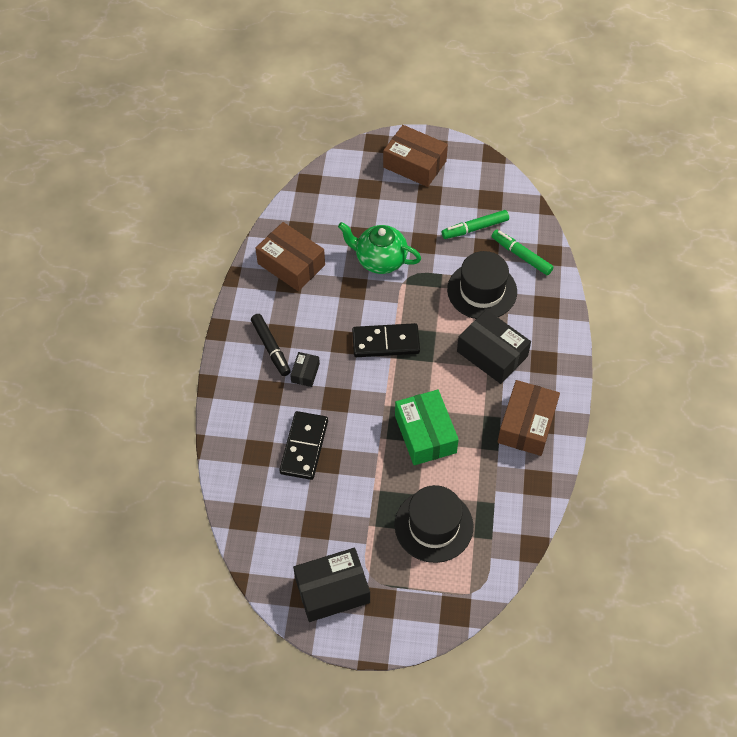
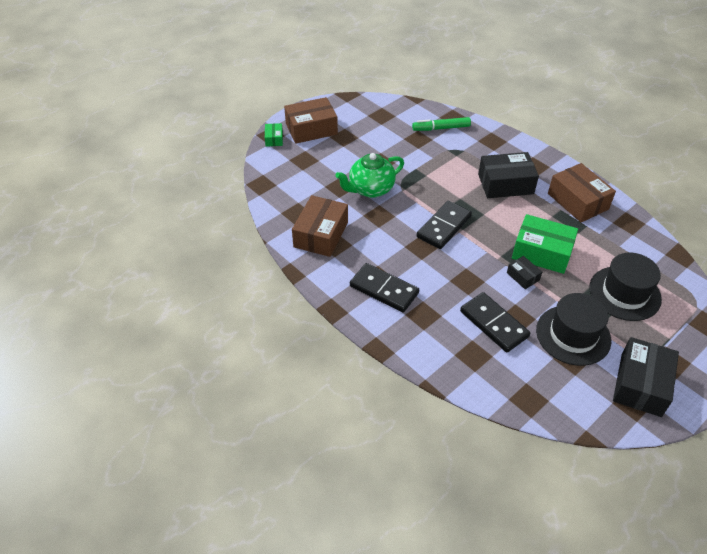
camera: 50 degrees left, 10 degrees down
(271, 348) = (384, 290): black marker -> black domino
(291, 264) = (321, 234): brown box -> brown box turned 60 degrees counterclockwise
(305, 373) = (427, 284): black box -> black box (523, 276)
(373, 149) = (274, 139): none -> green box
(475, 228) = (396, 134): green marker -> none
(482, 290) = (449, 159): black hat -> black hat (573, 335)

